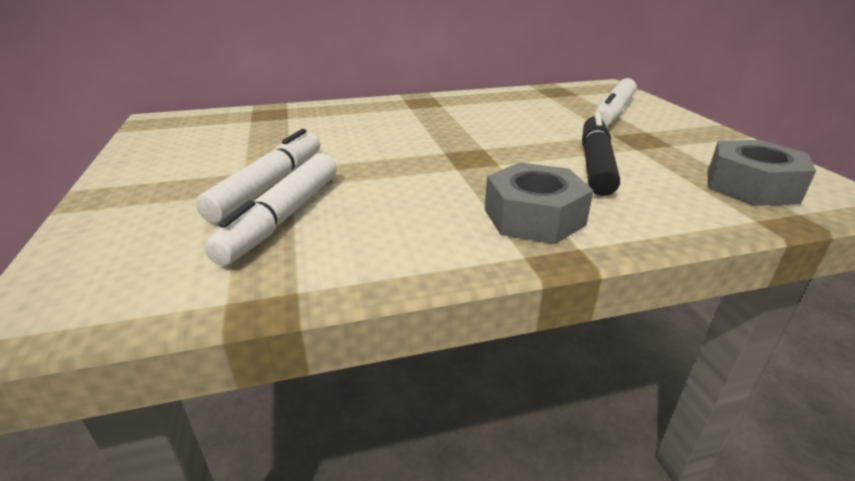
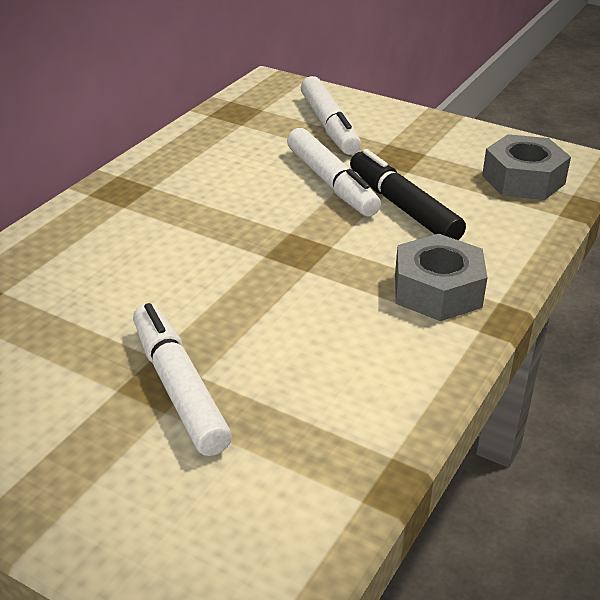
camera: 45 degrees left, 5 degrees up
(283, 217) = (260, 410): white marker -> white marker (331, 183)

